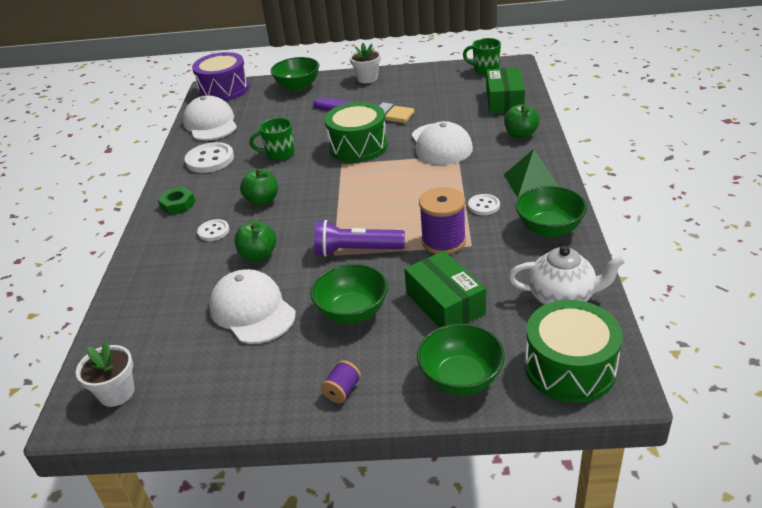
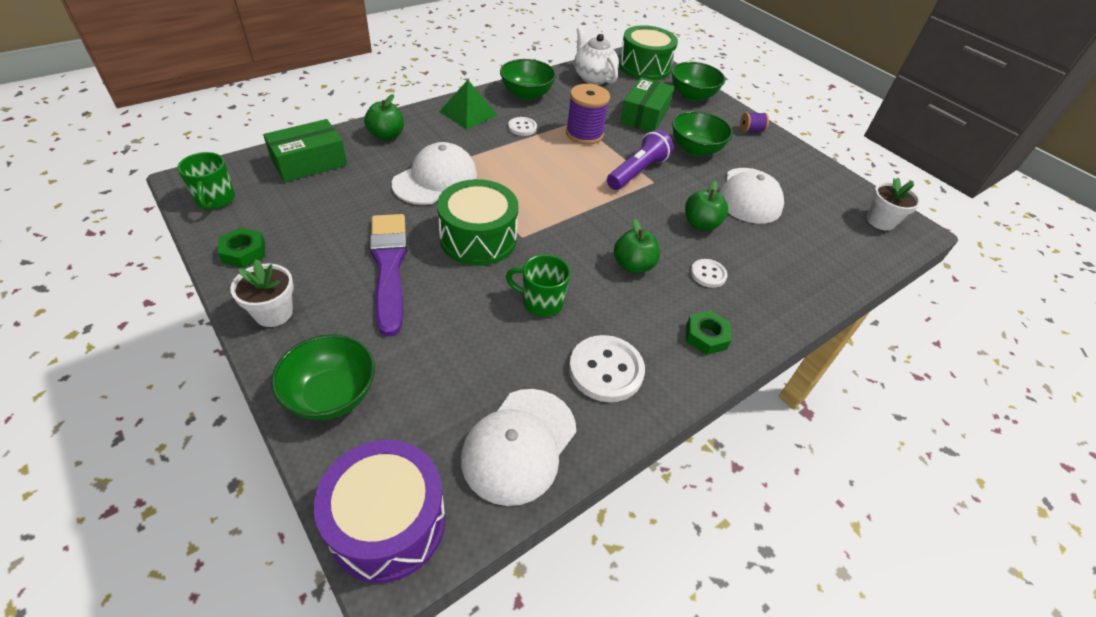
camera: 135 degrees left, 10 degrees up
(279, 154) = (541, 302): green mug -> green mug turned 150 degrees clockwise
(356, 250) = (637, 172): purple flashlight -> purple flashlight turned 105 degrees counterclockwise
(425, 74) = (244, 252): none -> green nut

